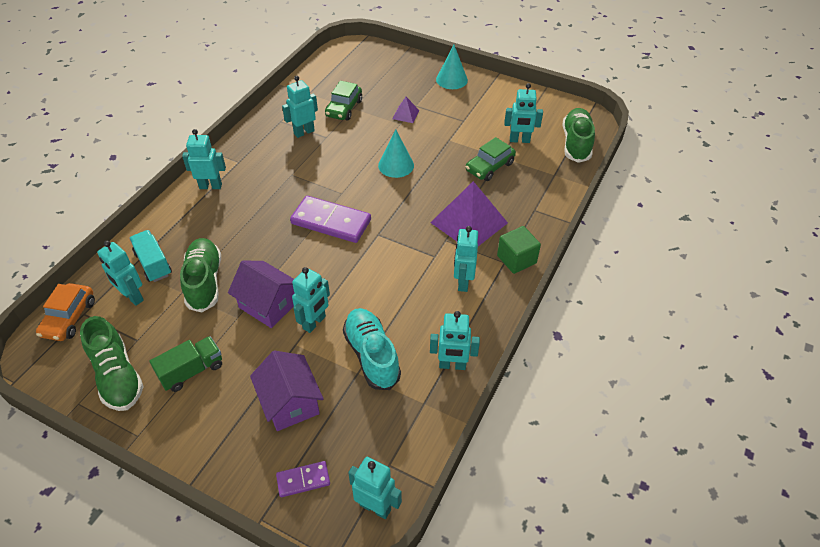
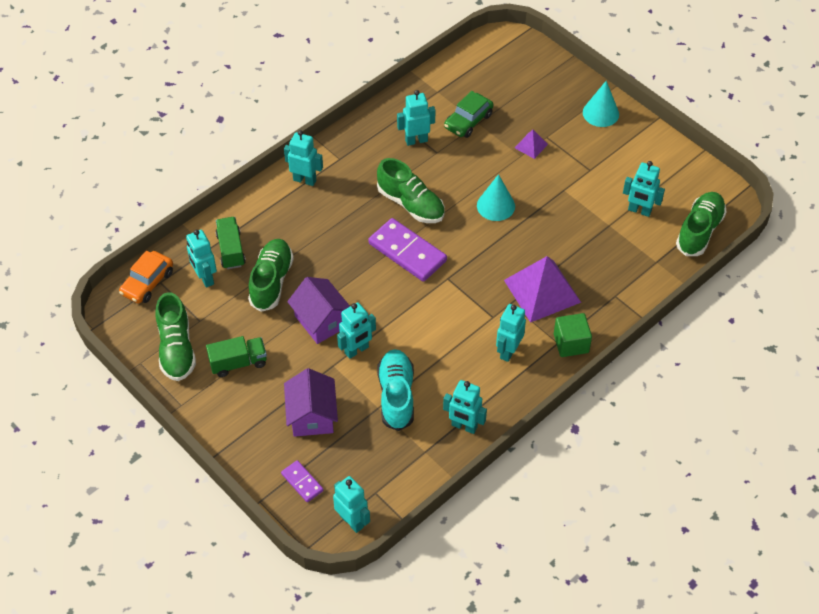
camera: 20 degrees right, 5 degrees up
(153, 264) = (231, 250): turquoise truck -> green truck
(303, 480) = (302, 482): purple domino -> purple domino turned 45 degrees clockwise
(319, 182) = (411, 204): none -> green shoe
(489, 167) = (592, 234): green car -> none

